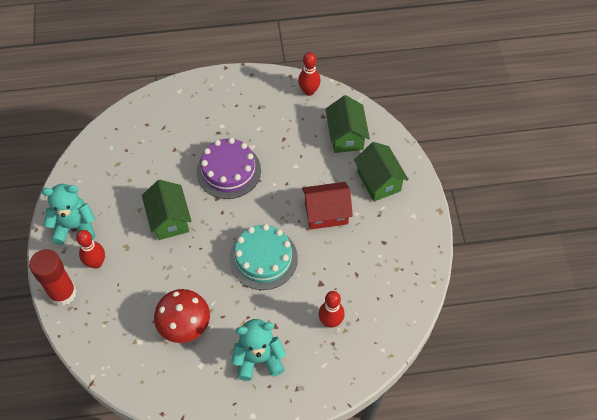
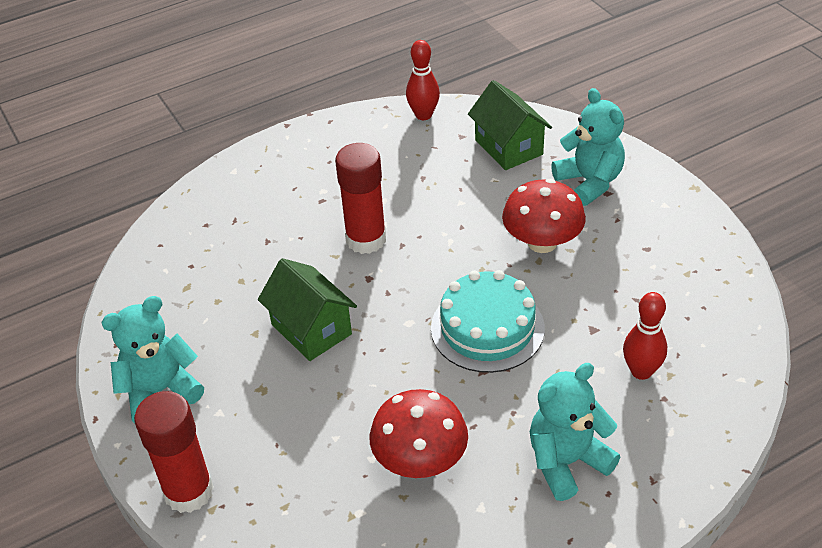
camera: 20 degrees left, 15 degrees down
(96, 263) = (223, 428): red bowling pin -> none
(228, 171) = (366, 239): purple cake -> red glue stick
(326, 213) = (542, 242): red house -> red mushroom
(379, 181) = (589, 182): green house -> turquoise teddy bear

